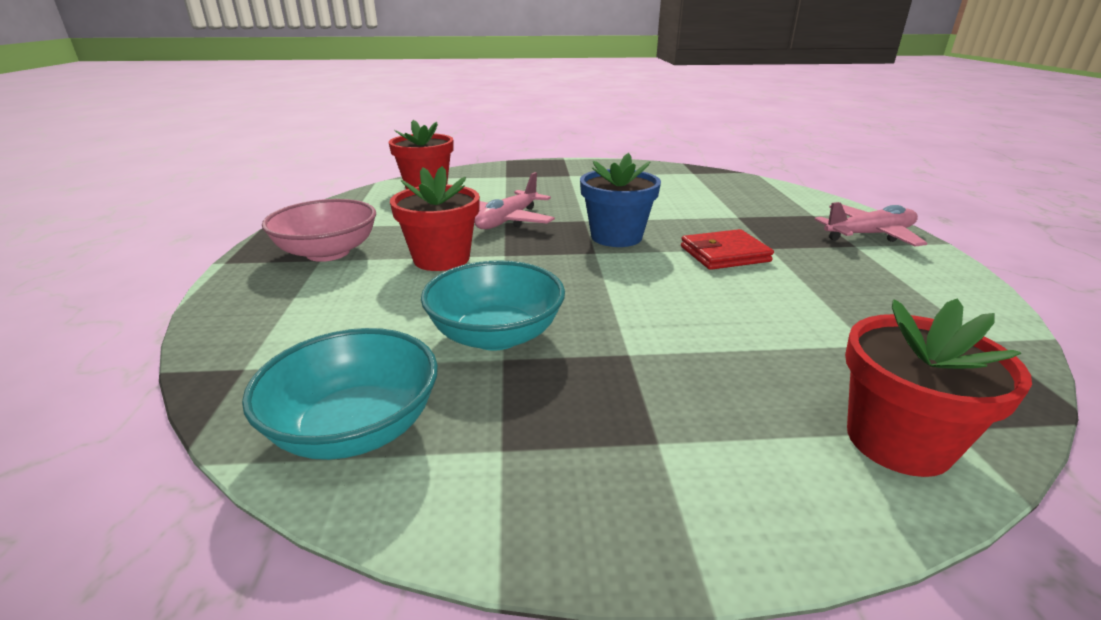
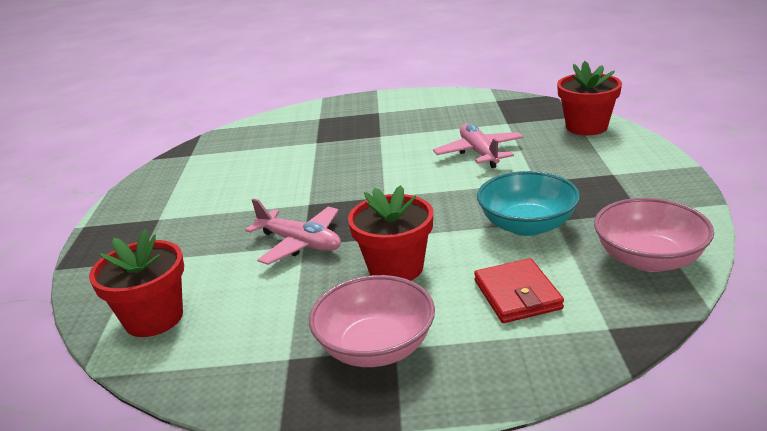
camera: 85 degrees left, 0 degrees up
(355, 428) = (648, 259): turquoise bowl -> pink bowl
(616, 237) = (352, 188): blue flower pot -> none
(724, 254) = (391, 150): red wallet -> red wallet (517, 295)
(869, 235) = (361, 106): pink plane -> pink plane (479, 153)

